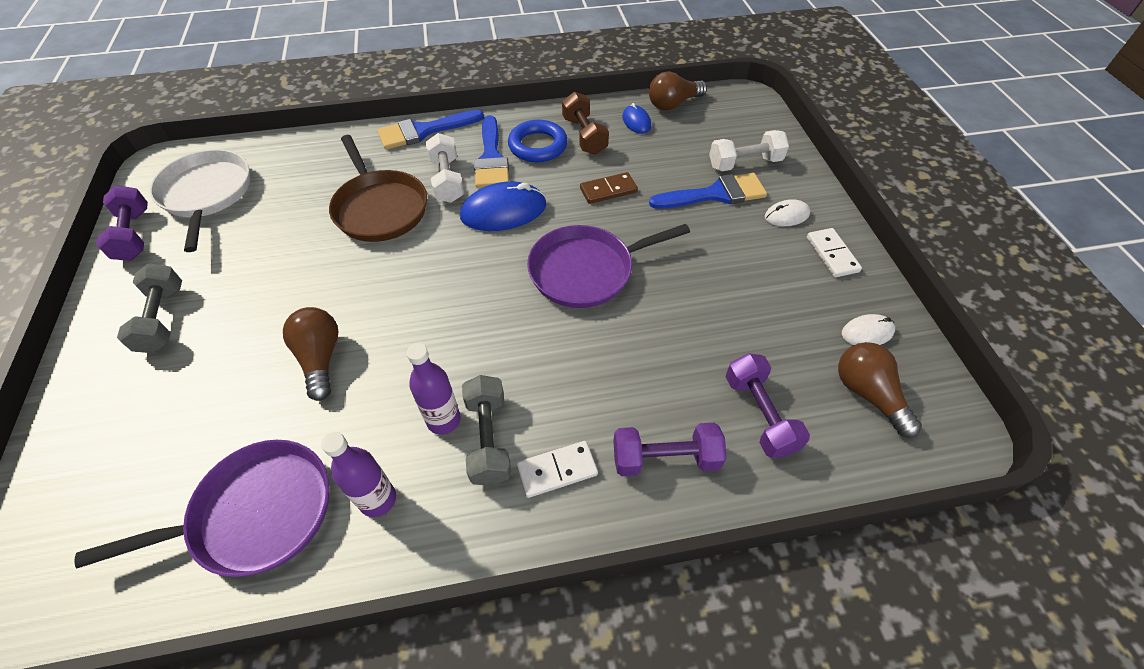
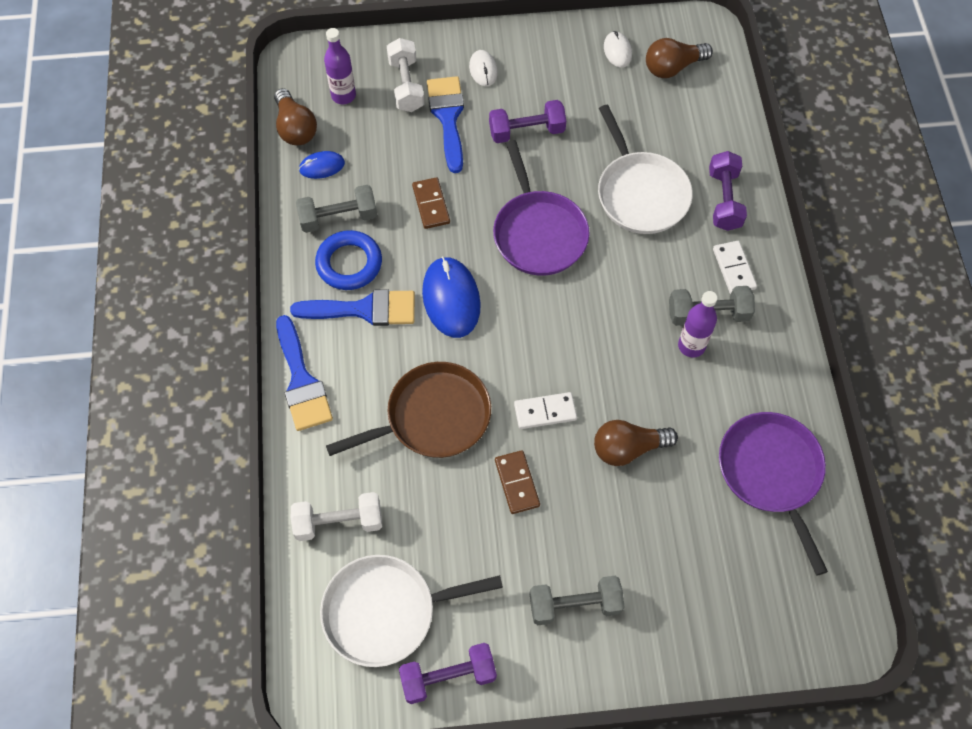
camera: 85 degrees left, 10 degrees up
(301, 269) = (516, 483): none -> brown domino
(378, 499) = (758, 388): purple bottle -> purple bottle (343, 95)
(447, 180) = (395, 353): white dumbbell -> white dumbbell (339, 522)
(584, 136) = (338, 218): brown dumbbell -> grey dumbbell
(656, 362) = (640, 193): none -> white pan
(759, 414) = (688, 136): purple dumbbell -> purple dumbbell (526, 131)
(832, 254) = (534, 50): white domino -> white domino (545, 411)

